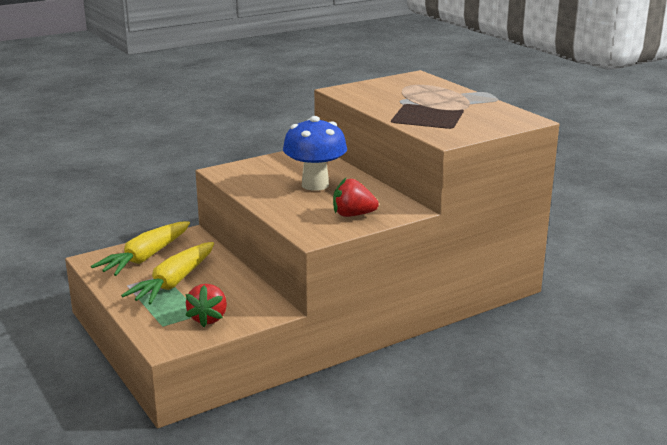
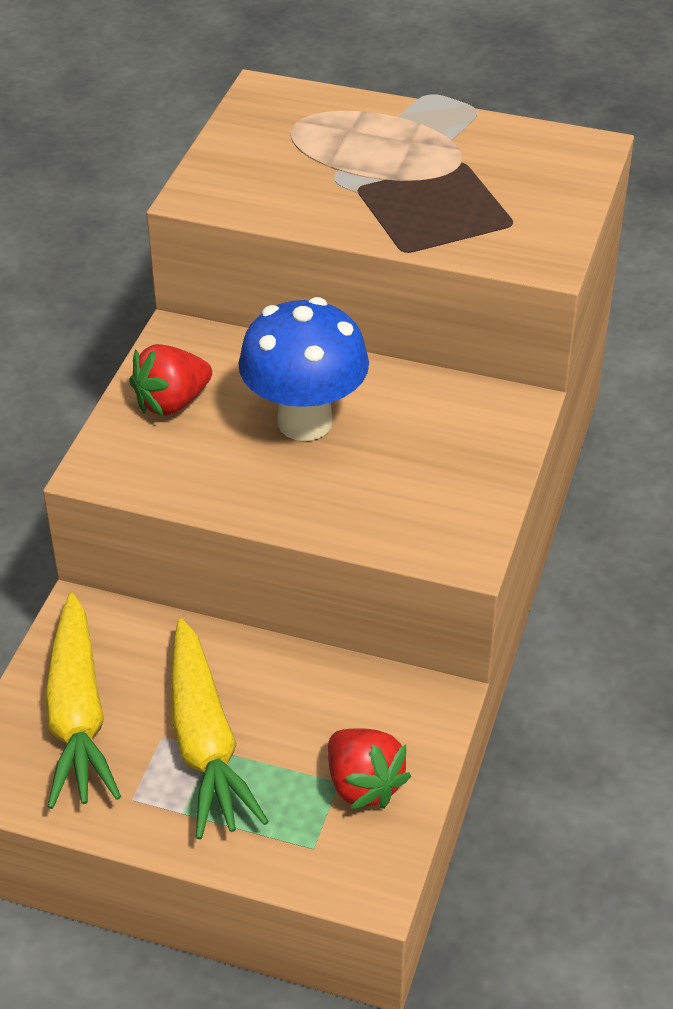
camera: 40 degrees left, 20 degrees up
(353, 215) = (456, 466): red strawberry -> red strawberry (172, 402)

